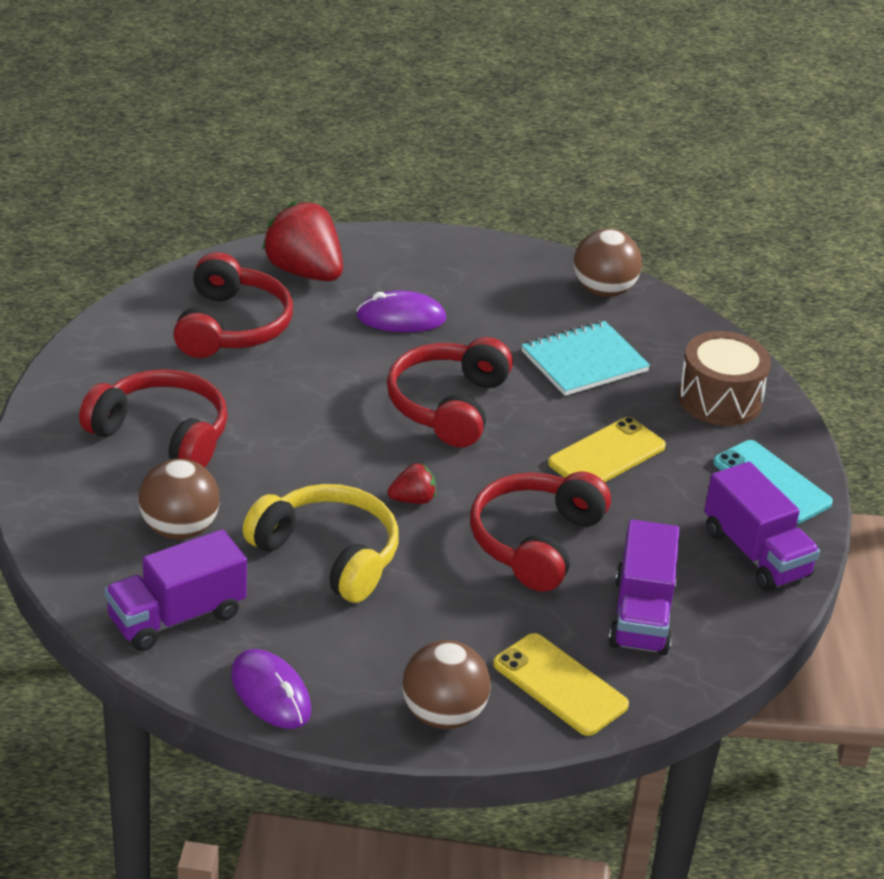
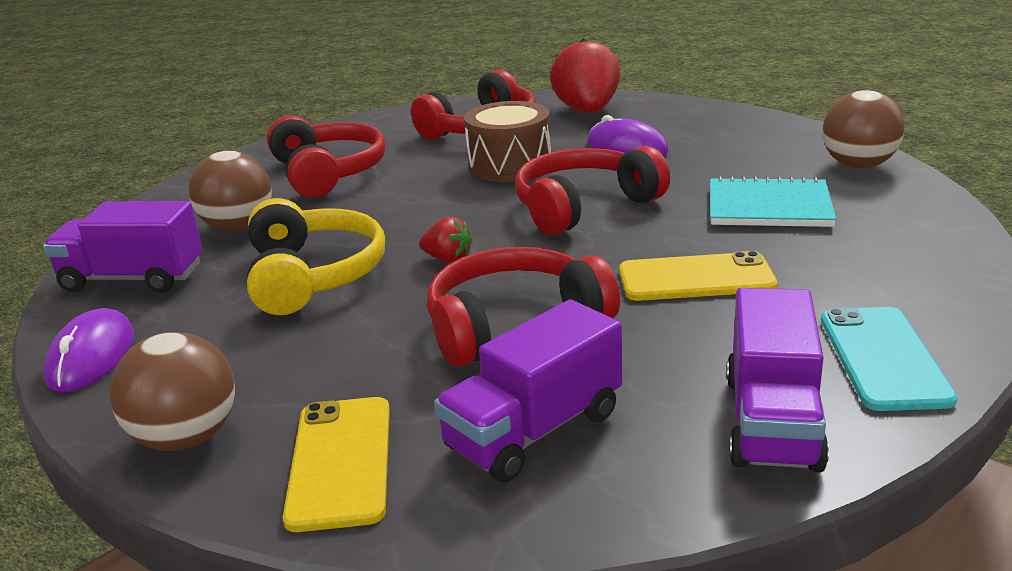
camera: 45 degrees right, 10 degrees down
(719, 399) = (900, 268): brown drum -> brown drum (509, 165)

